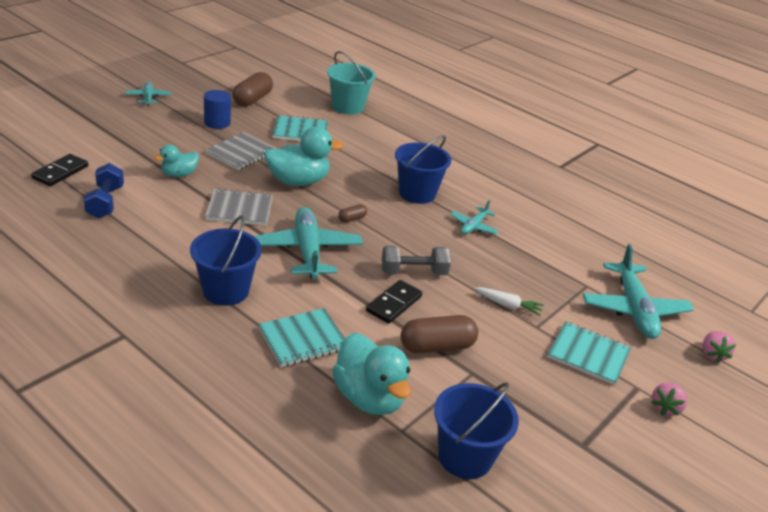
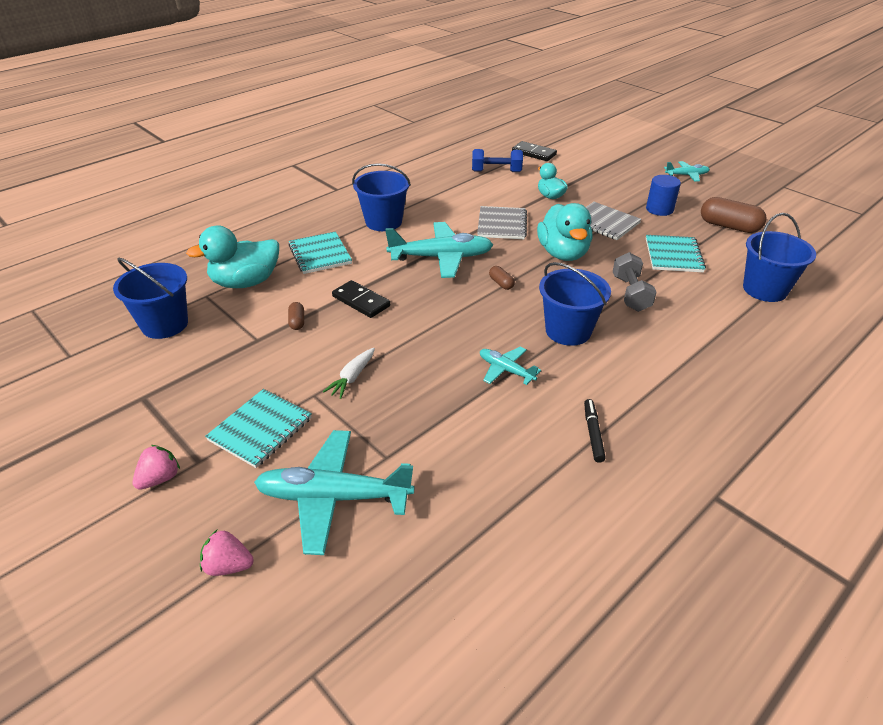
camera: 100 degrees right, 5 degrees up
(348, 107) = (765, 289): turquoise bucket -> blue bucket
(413, 272) = (410, 317): grey dumbbell -> grey dumbbell (630, 294)
(437, 346) = (297, 322): brown capsule -> brown capsule, size x0.48
(527, 198) = (593, 433): none -> black marker
(665, 408) = (160, 478): pink strawberry -> pink strawberry turned 90 degrees clockwise

